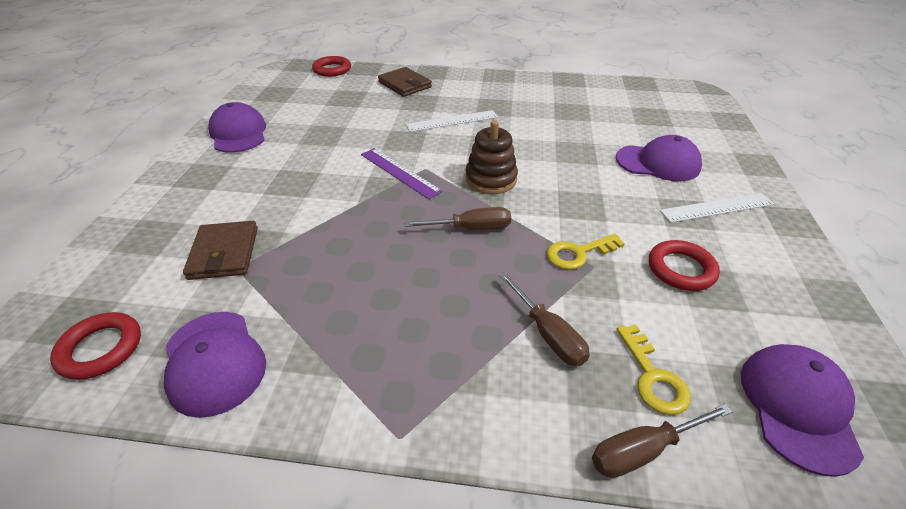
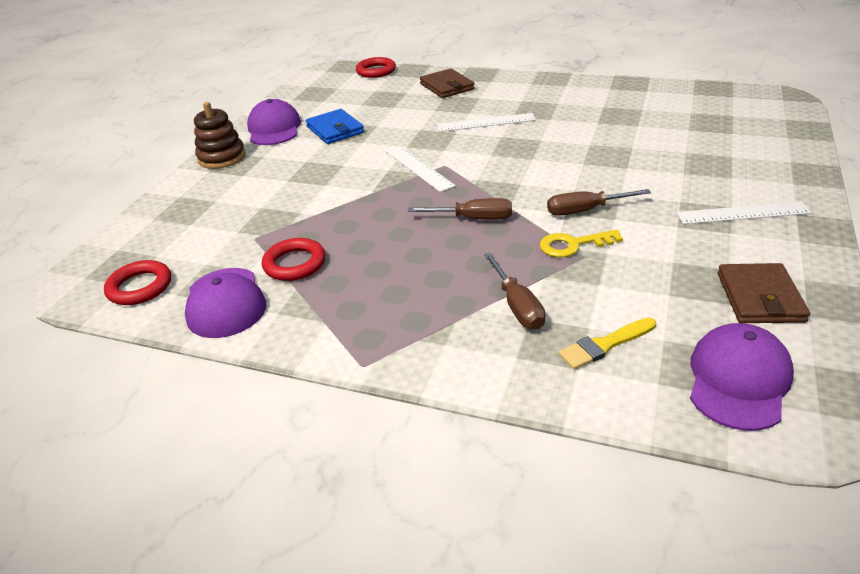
camera: 15 degrees right, 5 degrees down
(224, 253) = (245, 226): brown wallet -> brown wallet (760, 297)
(304, 132) = (335, 130): none -> blue wallet
(399, 172) = (418, 168): purple ruler -> white ruler
(491, 179) = (508, 177): brown stacking toy -> brown stacking toy (222, 157)
(642, 450) = (570, 395): brown screwdriver -> brown screwdriver (584, 210)
(652, 376) = (604, 345): yellow key -> yellow brush
(658, 163) = (696, 169): purple cap -> none
(681, 269) = (674, 264): red ring -> red ring (294, 264)

